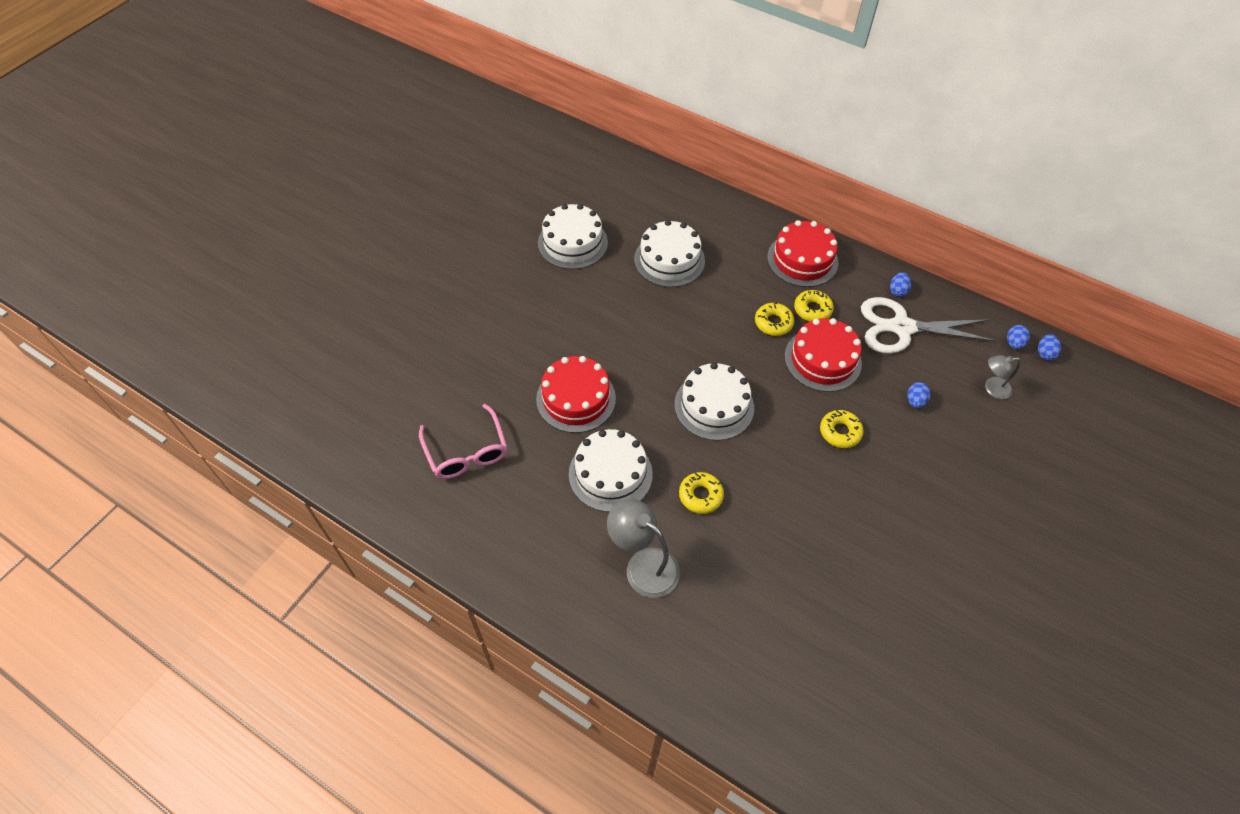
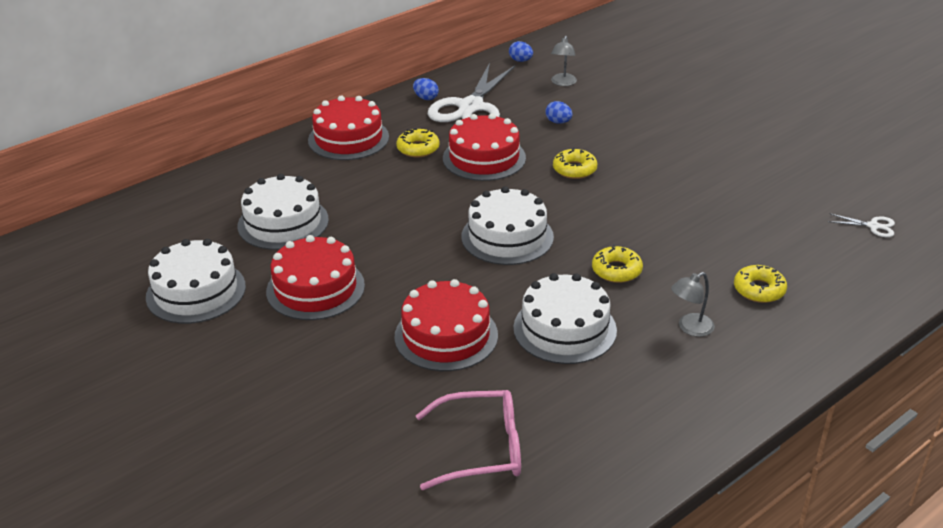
camera: 70 degrees left, 20 degrees down
(600, 305) = (315, 288): none -> red cake
(643, 565) = (690, 328): grey lamp -> grey lamp, size x0.58
(773, 323) = (420, 175): yellow donut -> yellow donut (759, 290)
(870, 717) = (873, 226): none -> white scissors
(1044, 353) = (538, 51): blue egg -> none

